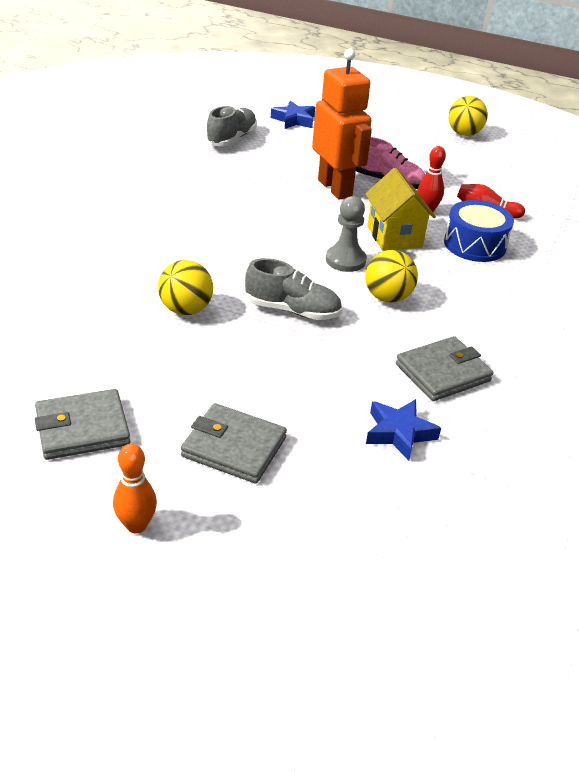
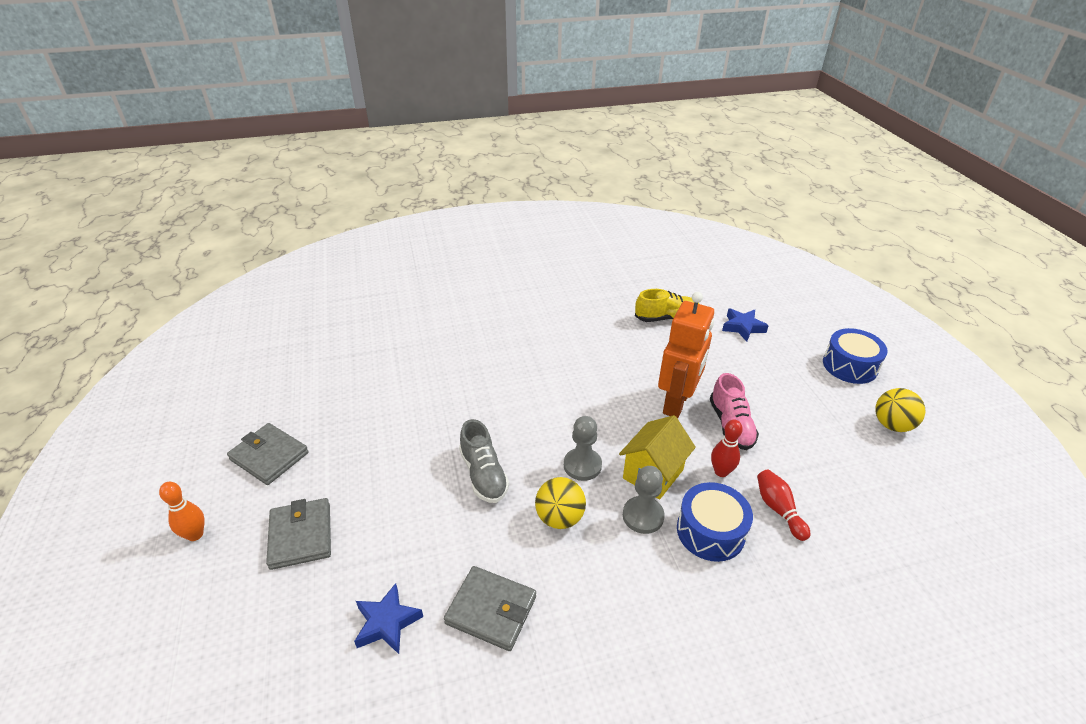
camera: 55 degrees right, 0 degrees up
(186, 310) = (429, 424): yellow ball -> none
(231, 139) = (666, 318): grey shoe -> yellow shoe
(393, 112) = (849, 366): none -> blue drum
(429, 262) = (643, 516): none -> grey pawn

